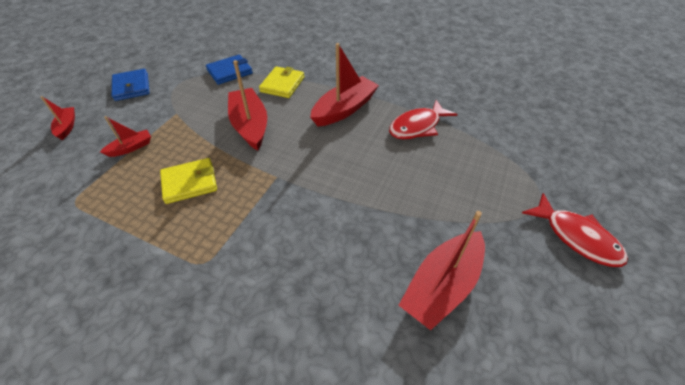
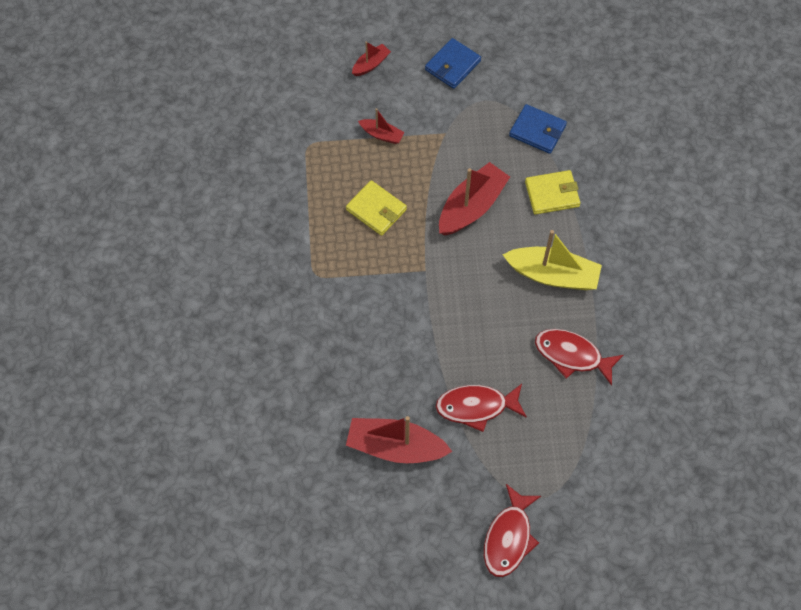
camera: 60 degrees right, 15 degrees up
(344, 109) = (552, 275): red boat -> yellow boat
(430, 201) = (476, 407): none -> red fish

